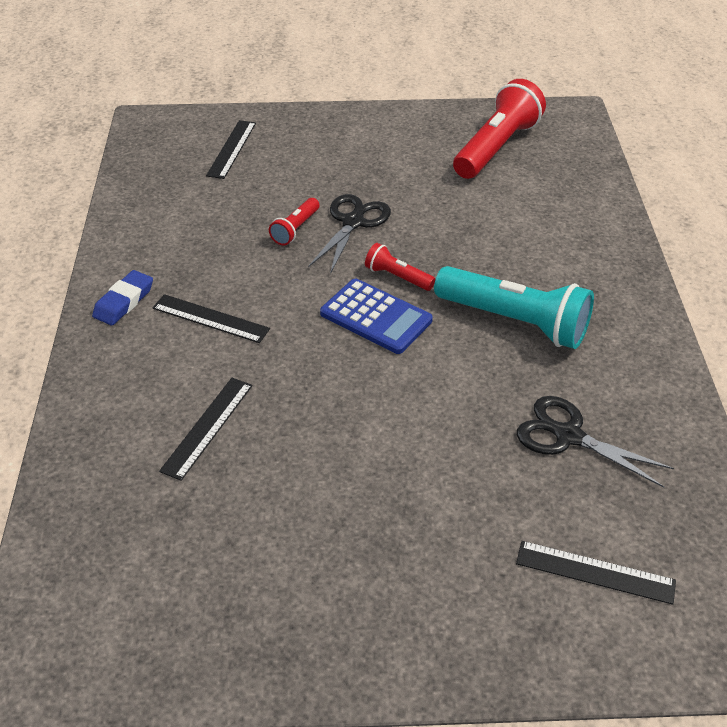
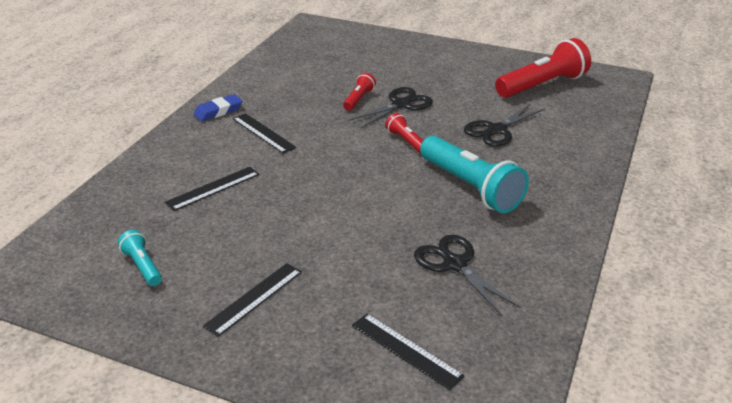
camera: 25 degrees right, 10 degrees down
(203, 580) = (142, 266): none -> turquoise flashlight
(232, 149) = (353, 48): black ruler -> black ruler (254, 298)
(295, 229) = (358, 99): red flashlight -> red flashlight turned 150 degrees clockwise
(376, 317) = (372, 159): blue calculator -> none
(489, 229) = (496, 130): none -> black scissors

